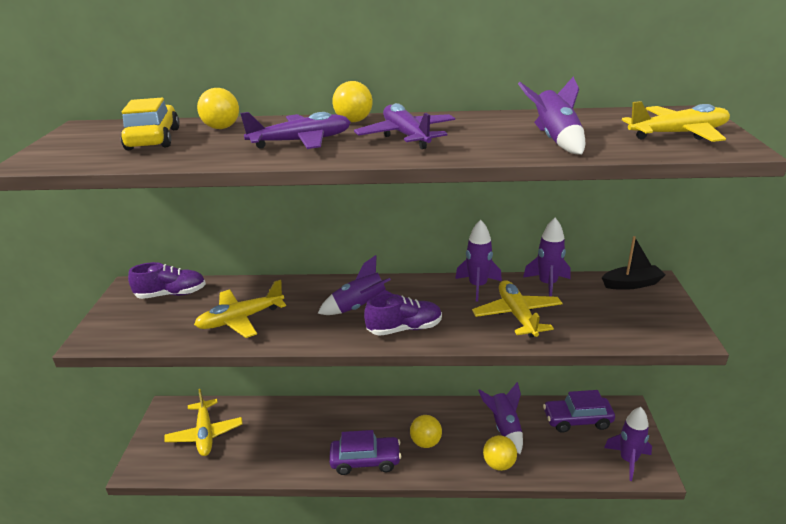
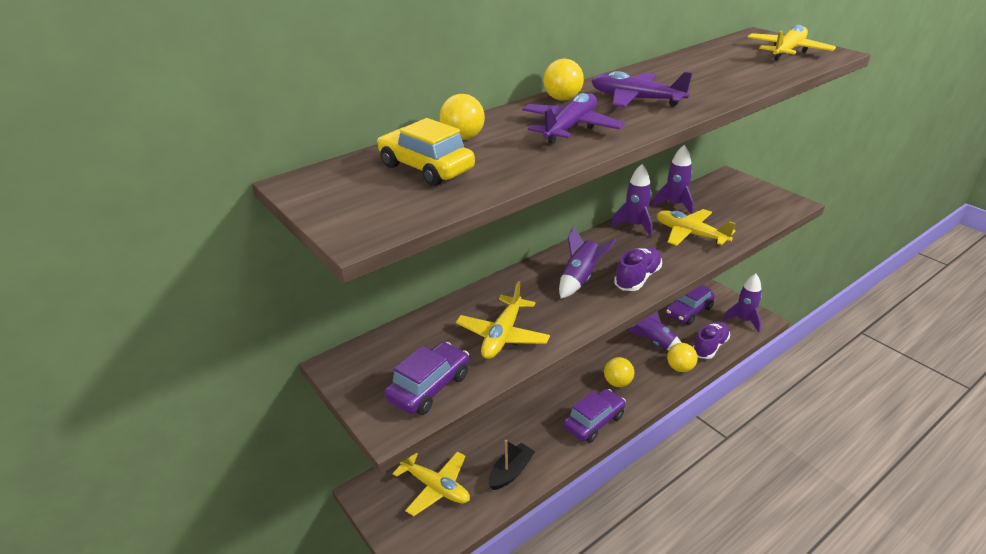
camera: 40 degrees left, 5 degrees up
(147, 328) = (429, 387): none -> purple car
(171, 294) = (396, 349): purple shoe -> purple shoe (710, 347)
(555, 140) = (735, 74): purple rocket -> none
(632, 284) = (720, 183): black boat -> black boat (511, 472)

